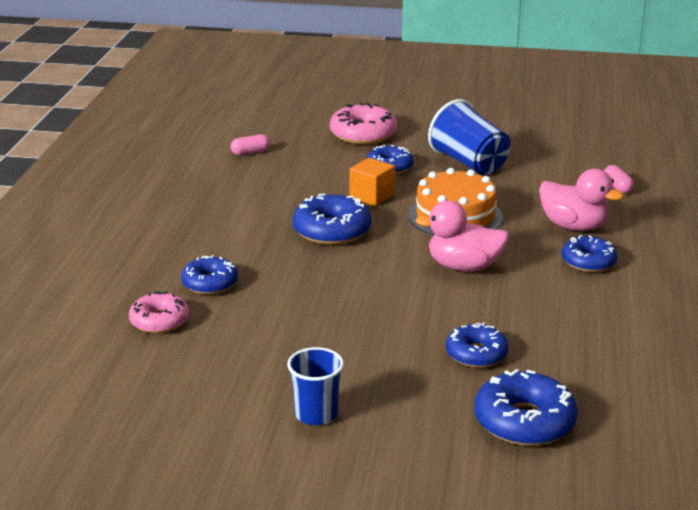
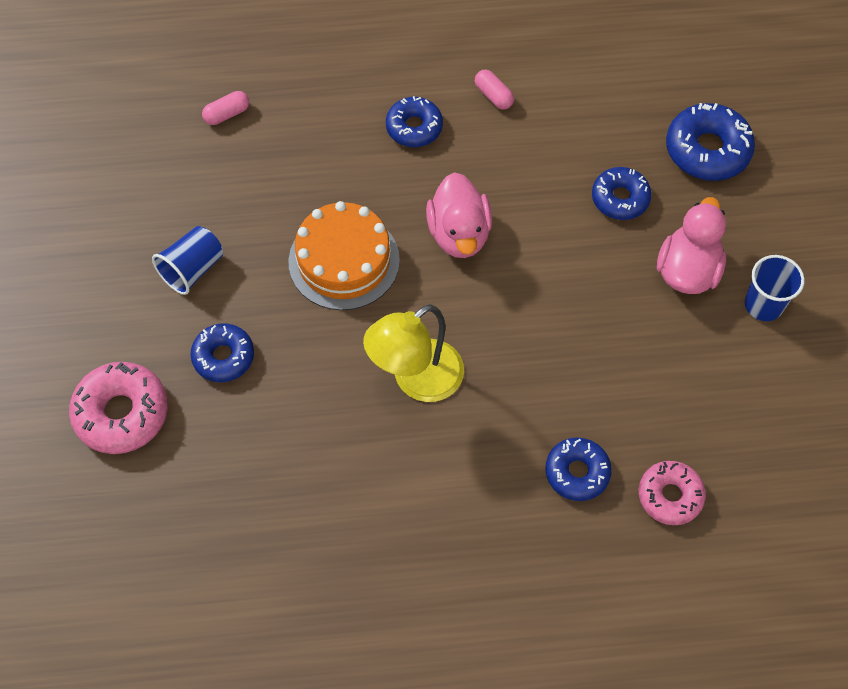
camera: 105 degrees left, 35 degrees up
(250, 152) = (212, 545): pink capsule -> pink capsule (493, 96)
(332, 231) = (416, 380): blue donut -> yellow lamp
(372, 196) = (314, 358): orange cube -> none
(469, 163) = (192, 269): blue cup -> blue cup, size x0.65
(574, 226) = (337, 146): pink duck -> pink duck (687, 270)

